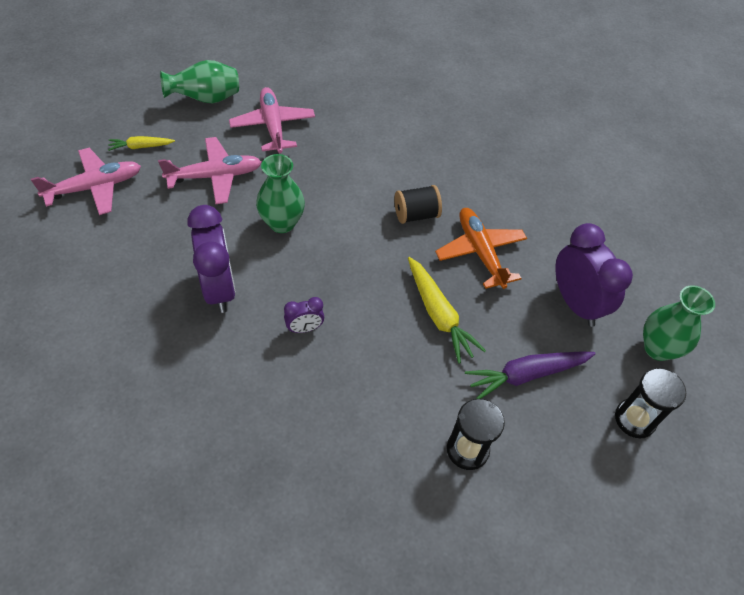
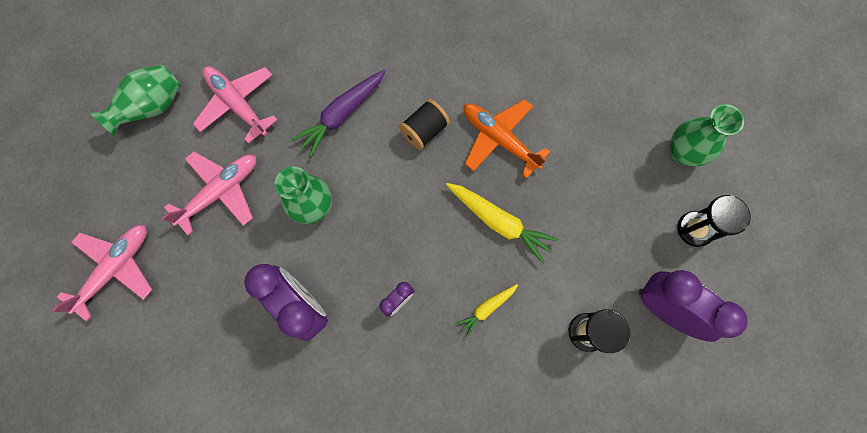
camera: 25 degrees left, 20 degrees up
(141, 147) = (128, 199): yellow carrot -> yellow carrot (486, 308)
(526, 375) = (596, 238): purple carrot -> purple carrot (342, 115)
(575, 303) = (600, 146): purple clock -> purple clock (664, 308)

